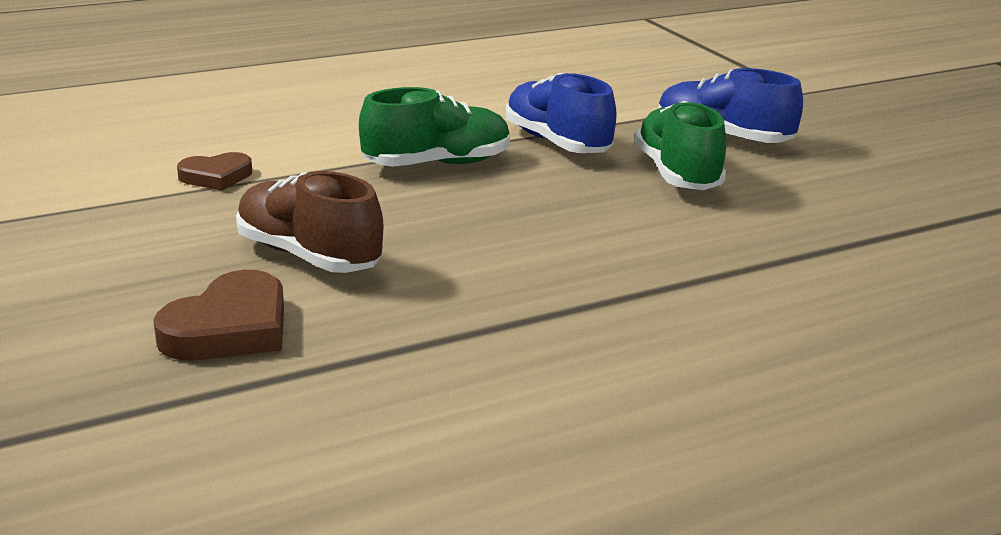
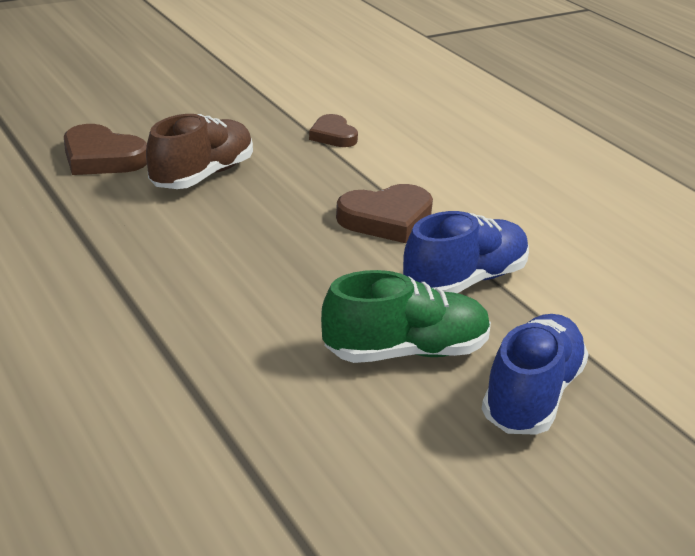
camera: 85 degrees right, 5 degrees up
(437, 164) = (386, 219): green shoe -> brown heart

